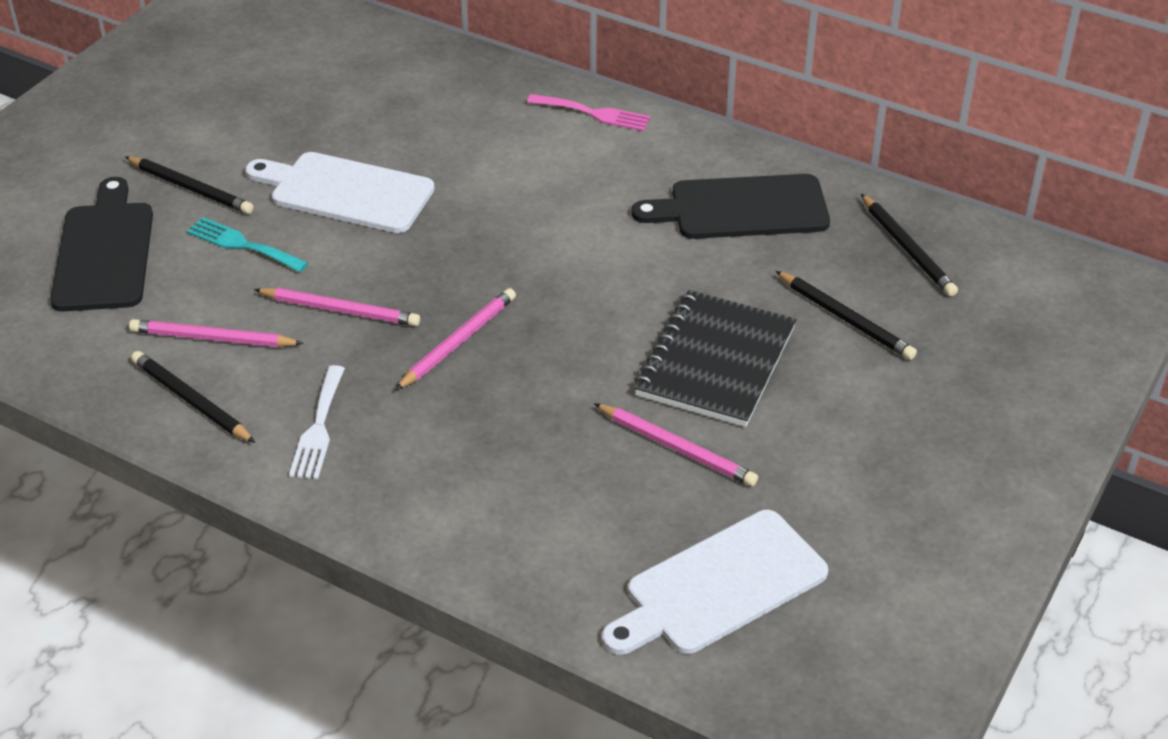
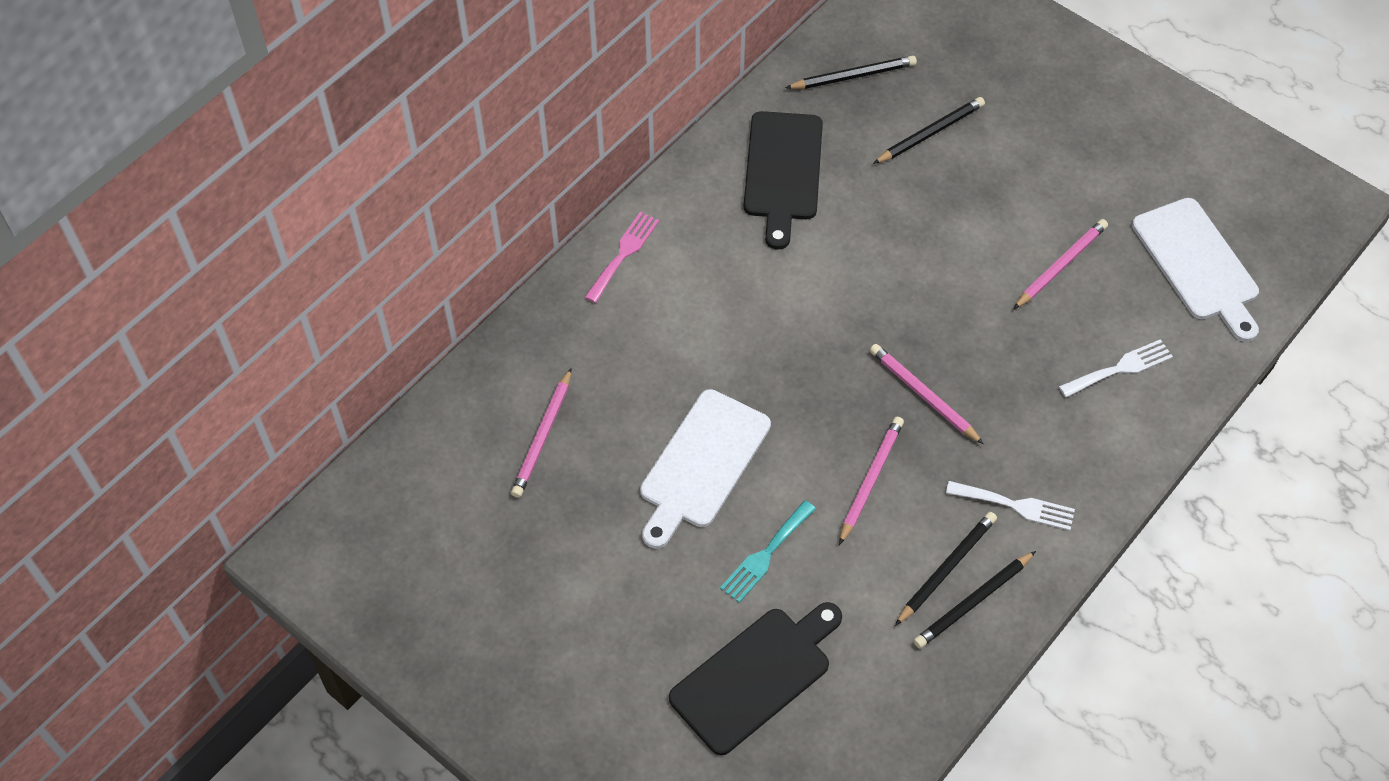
camera: 80 degrees left, 15 degrees up
(104, 252) = (755, 676): black cutting board -> black cutting board turned 135 degrees clockwise
(191, 188) = (669, 598): black pencil -> black pencil (946, 569)
(213, 338) = (894, 583): pink pencil -> pink pencil (543, 436)
(530, 512) = (1120, 368): none -> white fork
(716, 361) = (969, 224): black notebook -> none

